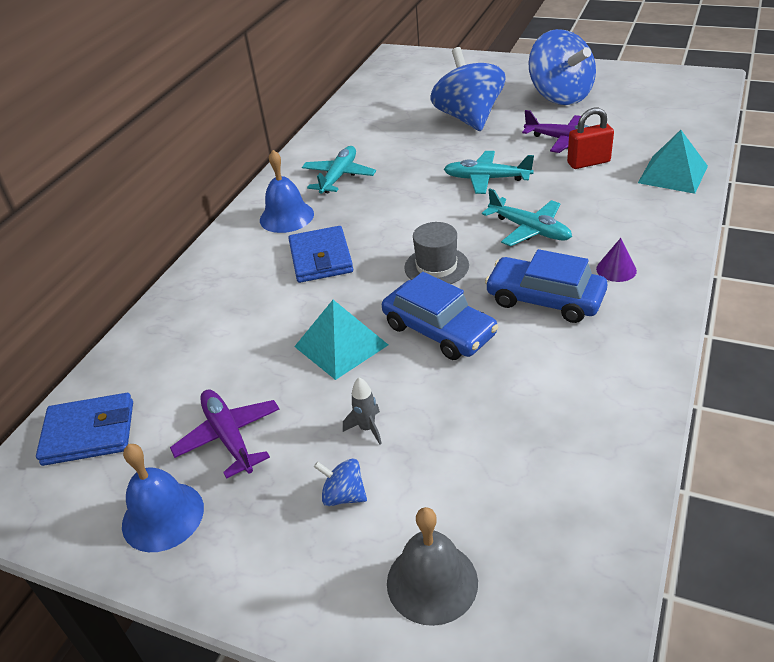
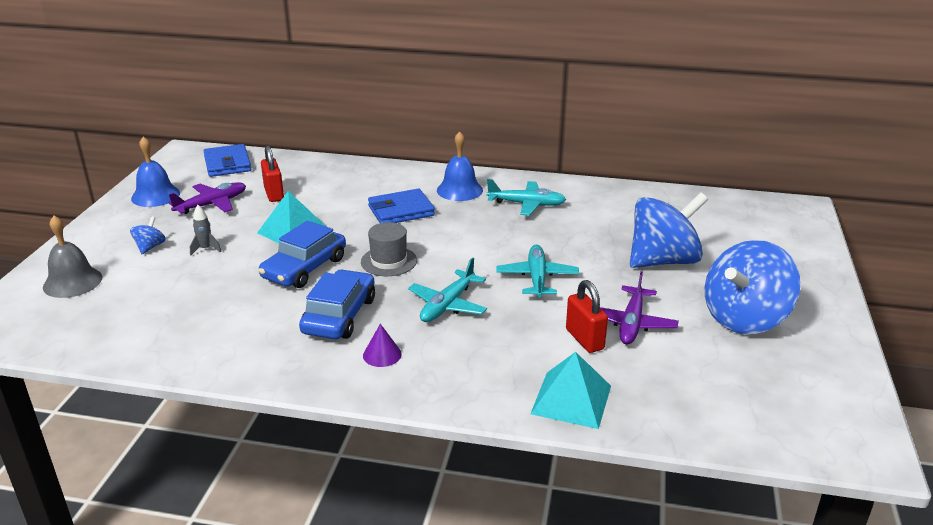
camera: 75 degrees right, 10 degrees down
(225, 371) = (274, 194): none -> red padlock

